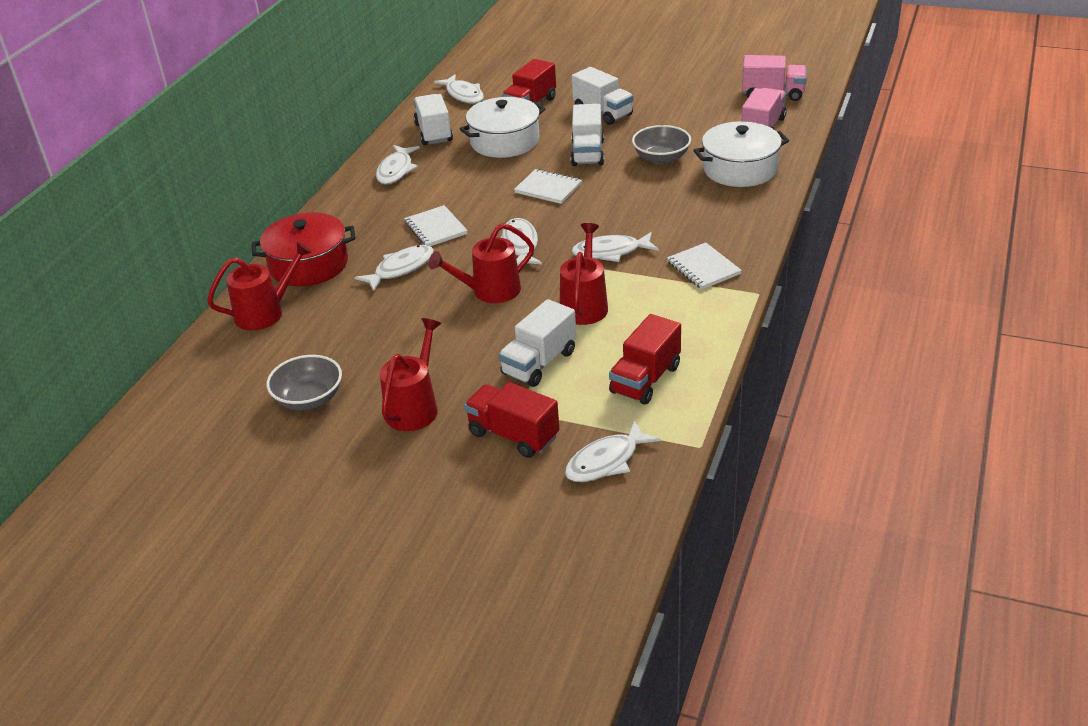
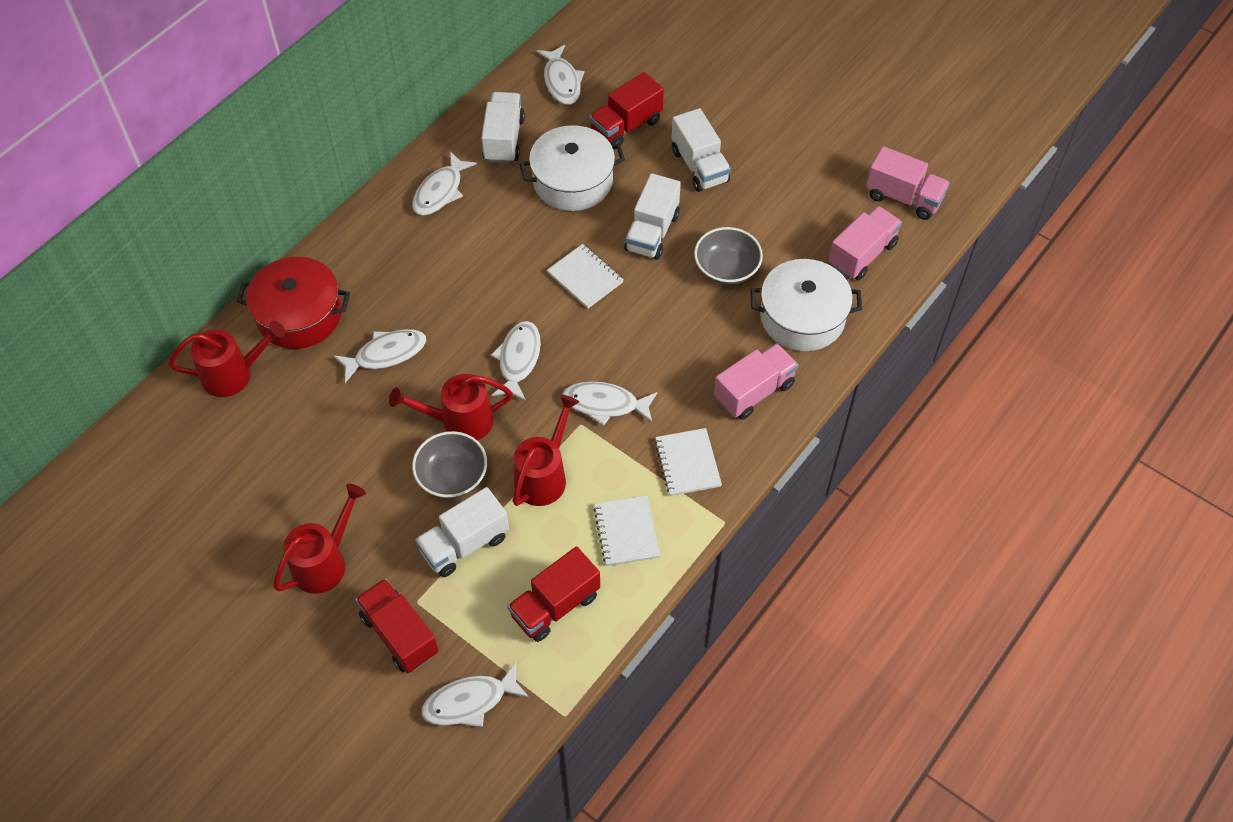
camera: 15 degrees right, 20 degrees up
(309, 399) = (232, 514): grey bowl -> grey bowl (452, 476)
(435, 228) = (444, 302): white notebook -> white notebook (626, 532)
(730, 216) = (754, 391): none -> pink truck

